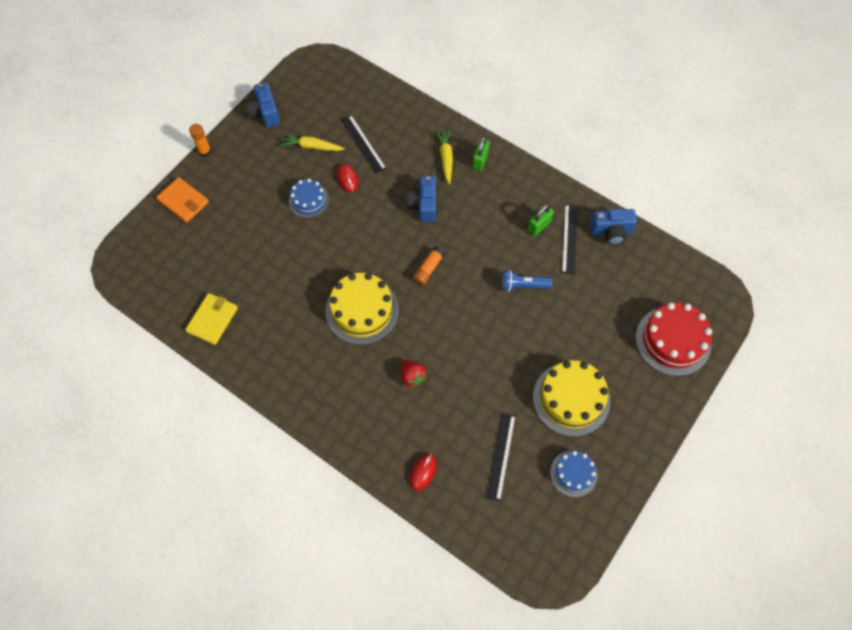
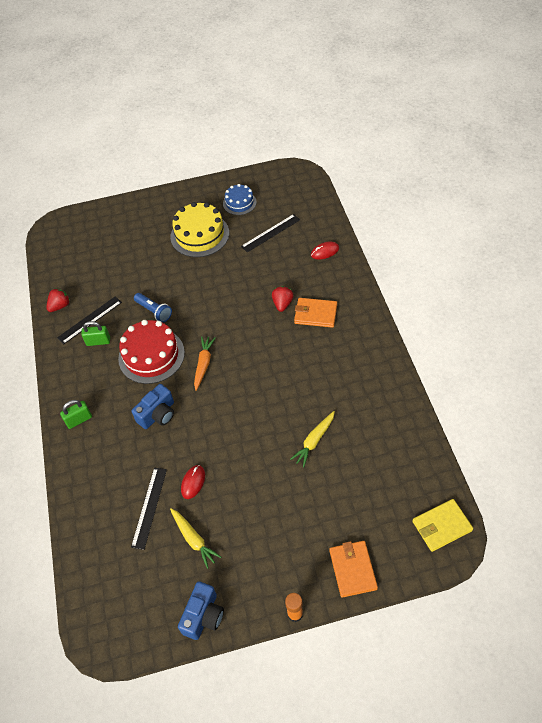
camera: 135 degrees left, 10 degrees down
(212, 319) = (397, 436): yellow wallet -> yellow wallet (441, 526)
(308, 200) = (242, 485): blue cake -> none
(362, 310) = (277, 367): yellow cake -> none
(371, 388) = (315, 314): none -> orange wallet
(428, 269) = (203, 364): orange glue stick -> orange carrot
(446, 158) = (100, 442): yellow carrot -> yellow carrot (314, 441)
(611, 232) = (60, 306): blue camera -> red strawberry
(673, 340) = (107, 226): red cake -> red cake (151, 355)

